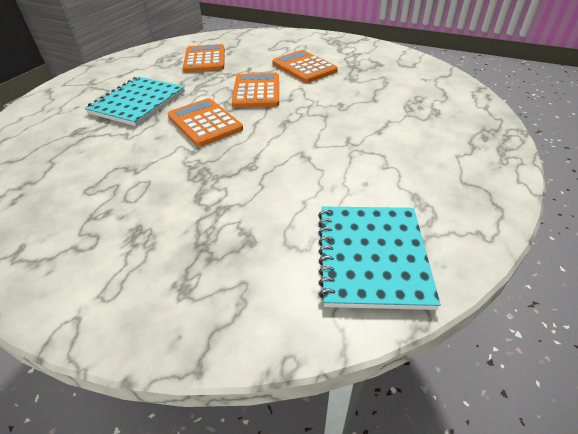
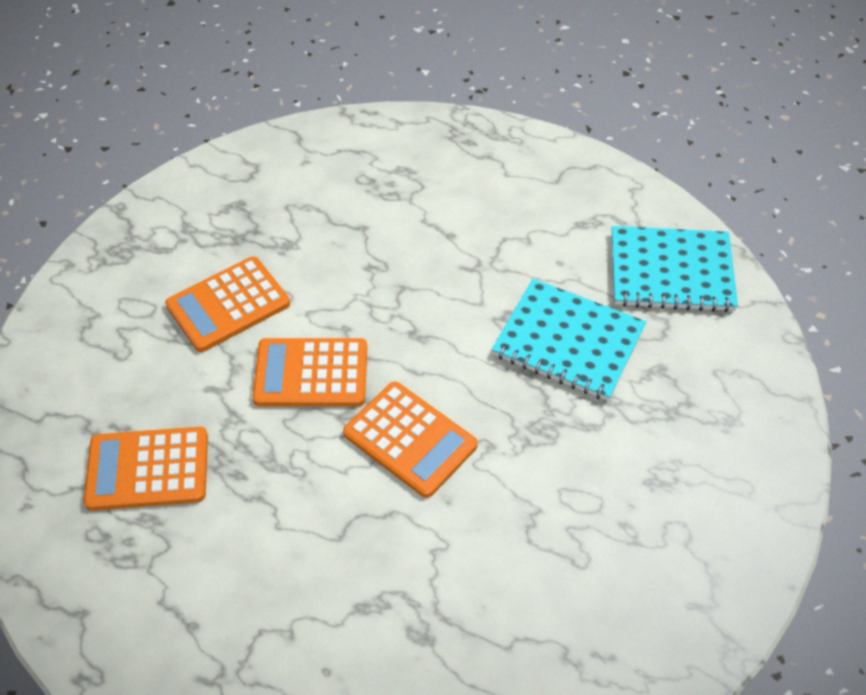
camera: 90 degrees left, 10 degrees up
(138, 102) = (326, 558): turquoise notebook -> turquoise notebook (568, 342)
(204, 123) = (410, 439): orange calculator -> orange calculator turned 105 degrees counterclockwise

